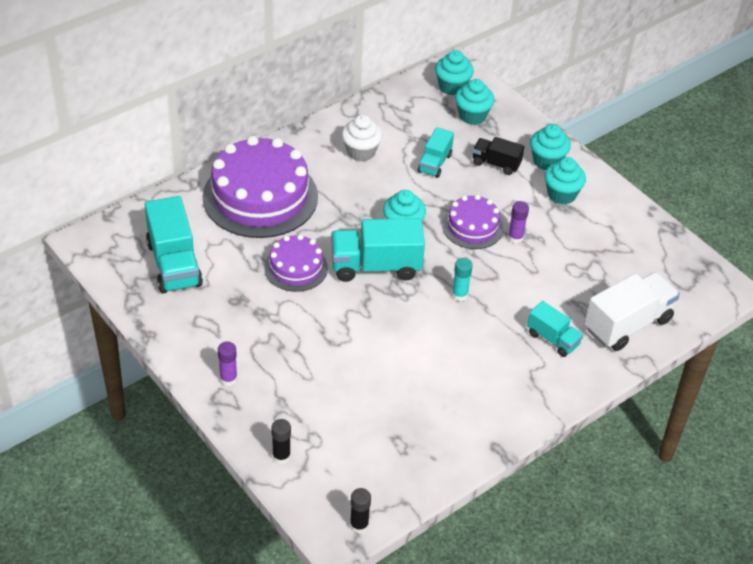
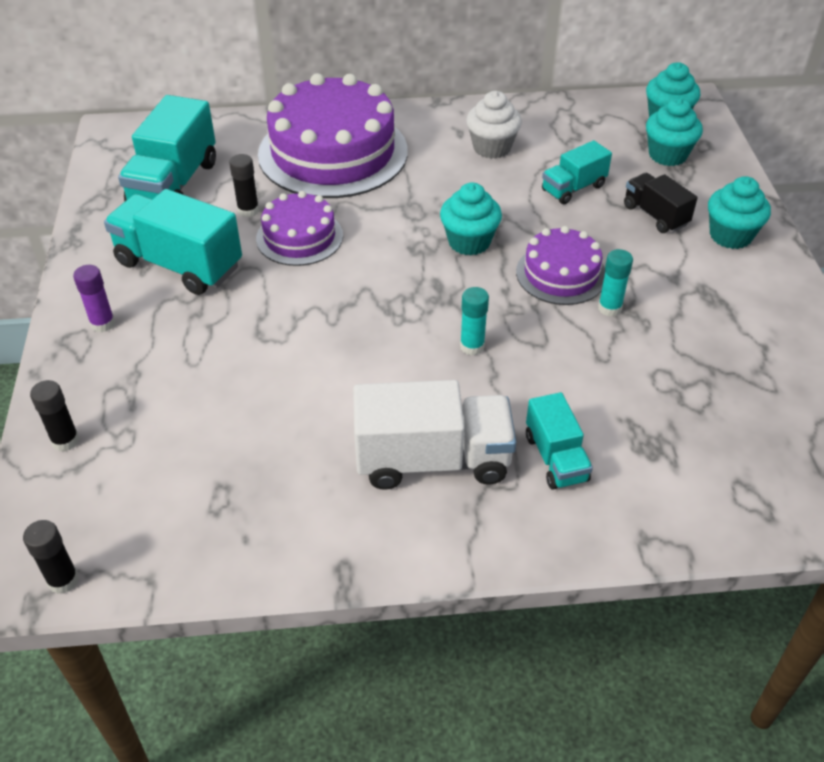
camera: 35 degrees right, 0 degrees up
(244, 263) = (248, 210): none -> black glue stick
(376, 266) = (395, 272): turquoise truck -> turquoise truck (179, 265)
(515, 238) = (609, 308): purple glue stick -> turquoise glue stick
(561, 194) = (720, 281): turquoise cupcake -> none
(627, 324) = (690, 488): white truck -> white truck (432, 460)

